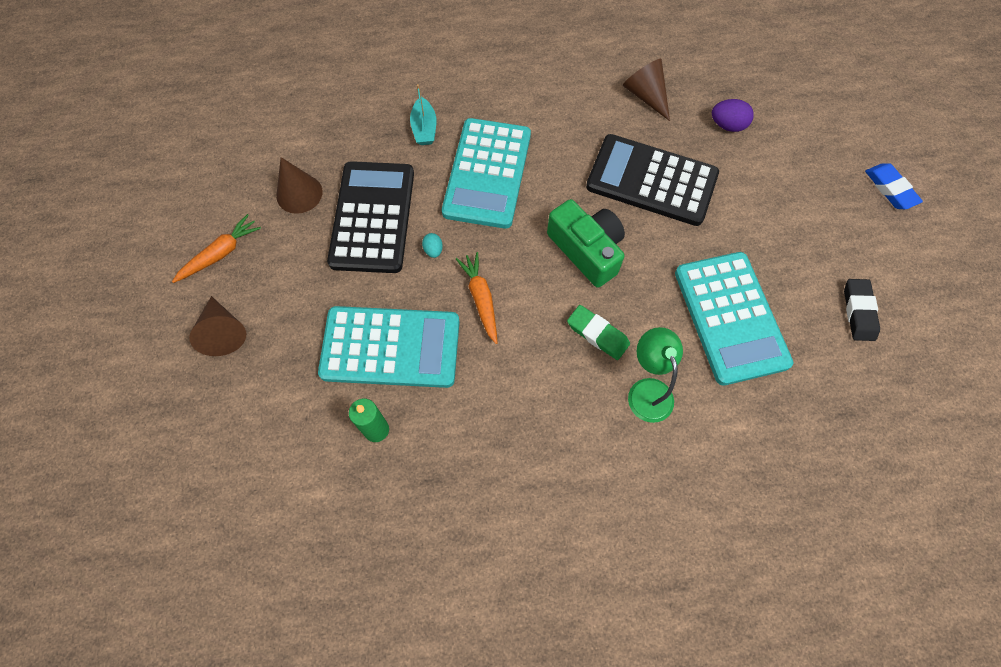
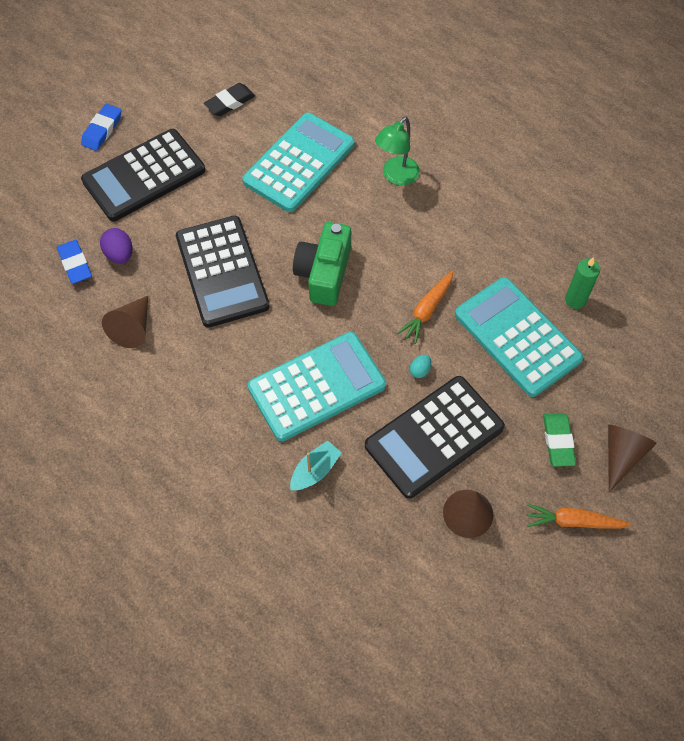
camera: 130 degrees left, 5 degrees down
(597, 334) = (384, 225): green eraser -> green eraser (558, 441)
(740, 94) = (75, 264): none -> blue eraser
(806, 188) = (144, 176): none -> black calculator

